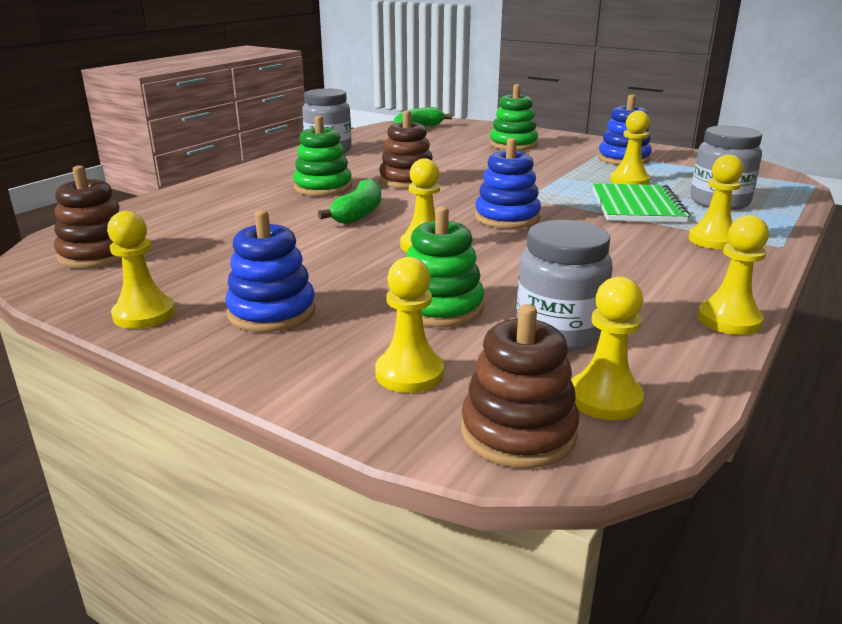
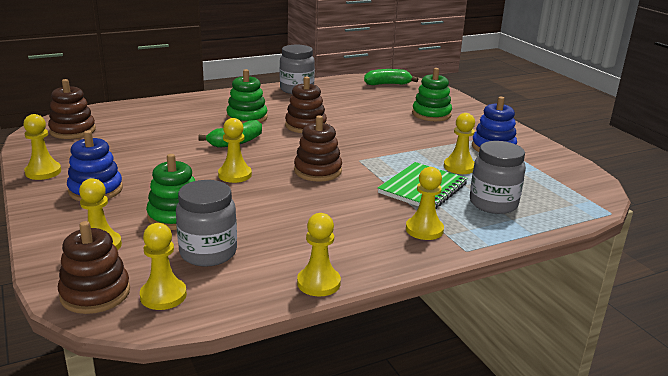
camera: 30 degrees right, 0 degrees up
(507, 218) = (318, 171): blue stacking toy -> brown stacking toy

